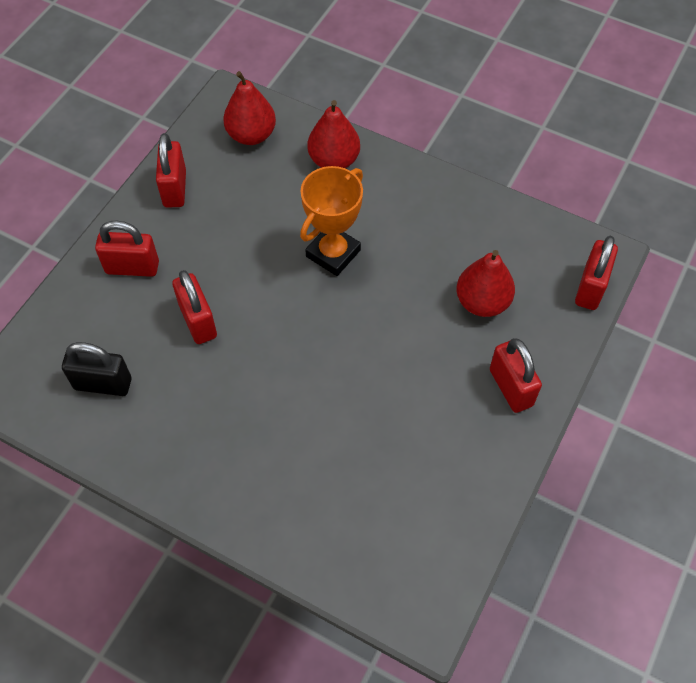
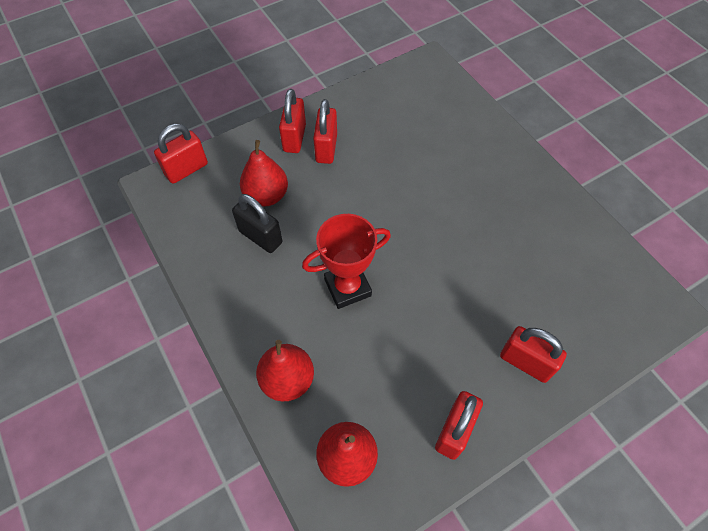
camera: 150 degrees left, 0 degrees up
(103, 384) = (580, 271): black padlock -> black padlock (260, 237)
(198, 321) = (486, 285): red padlock -> red padlock (326, 148)
(333, 253) = (347, 287): orange trophy -> red trophy

